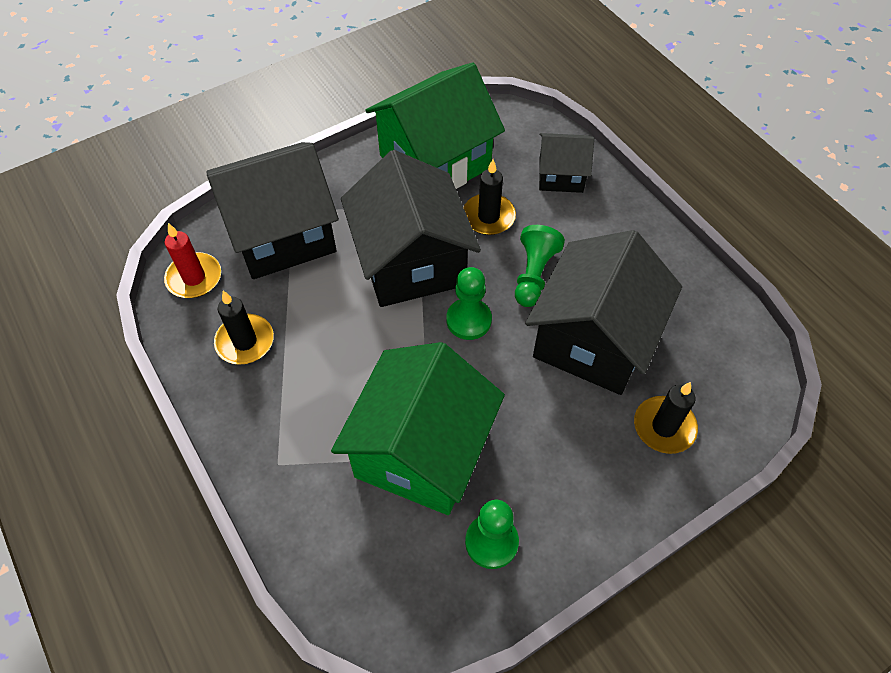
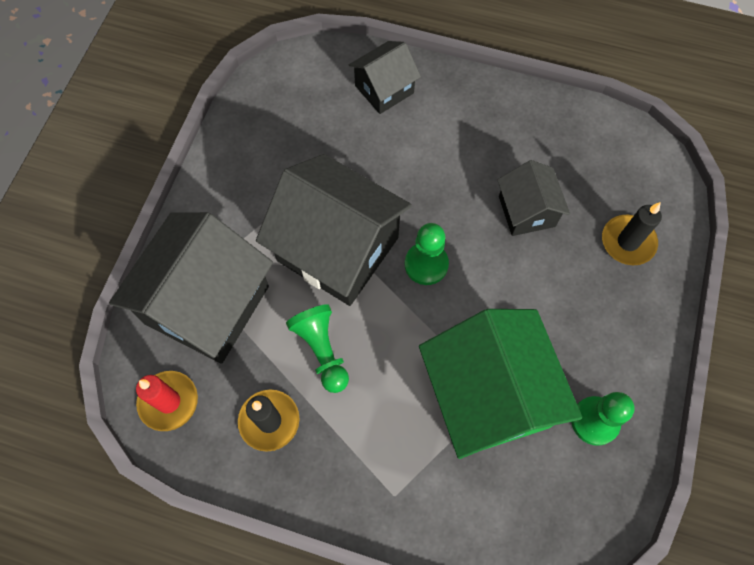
camera: 40 degrees left, 10 degrees up
(435, 162) = (273, 146): green house -> none
(488, 217) = (361, 165): black candle -> none
(534, 275) = (439, 190): green pawn -> green pawn (322, 350)
(593, 340) = (526, 211): black house -> black house, size x0.53

